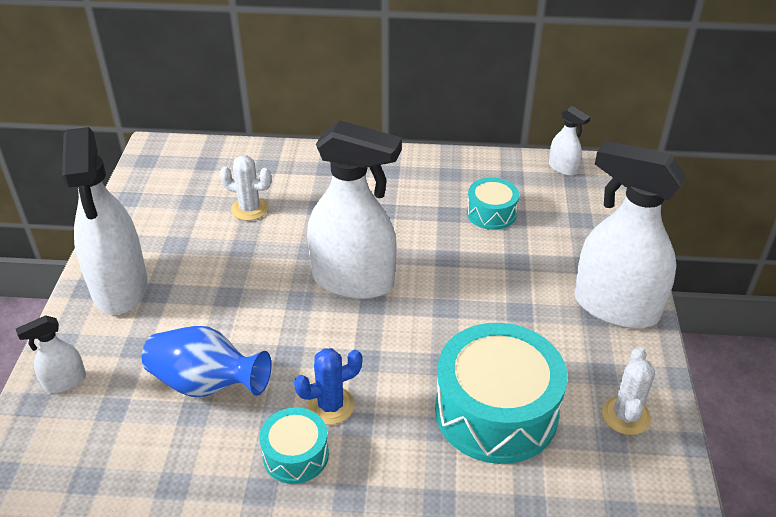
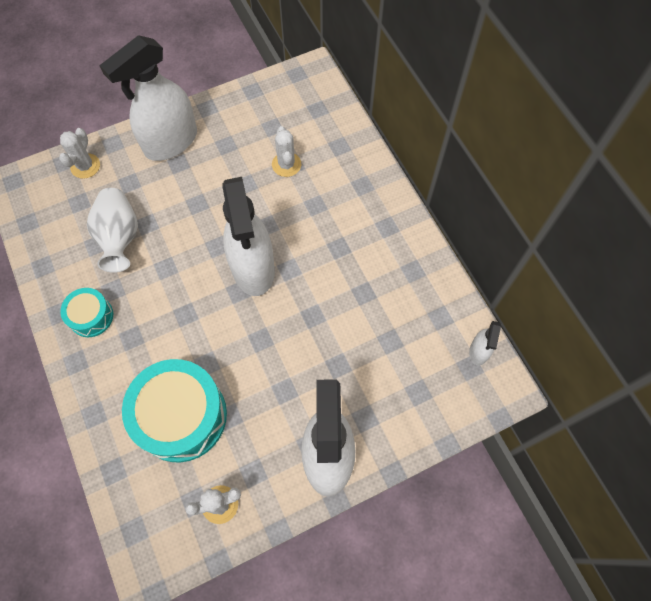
camera: 60 degrees right, 25 degrees up
(64, 382) = (85, 166): white spray bottle -> white cactus
(207, 384) = (120, 237): blue vase -> white vase
(331, 406) = (137, 315): blue cactus -> none
(491, 213) = (383, 322): turquoise drum -> none

